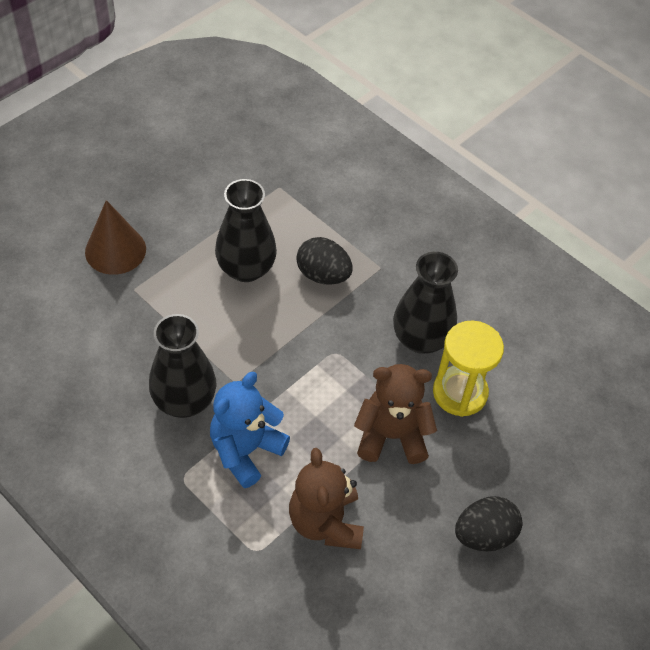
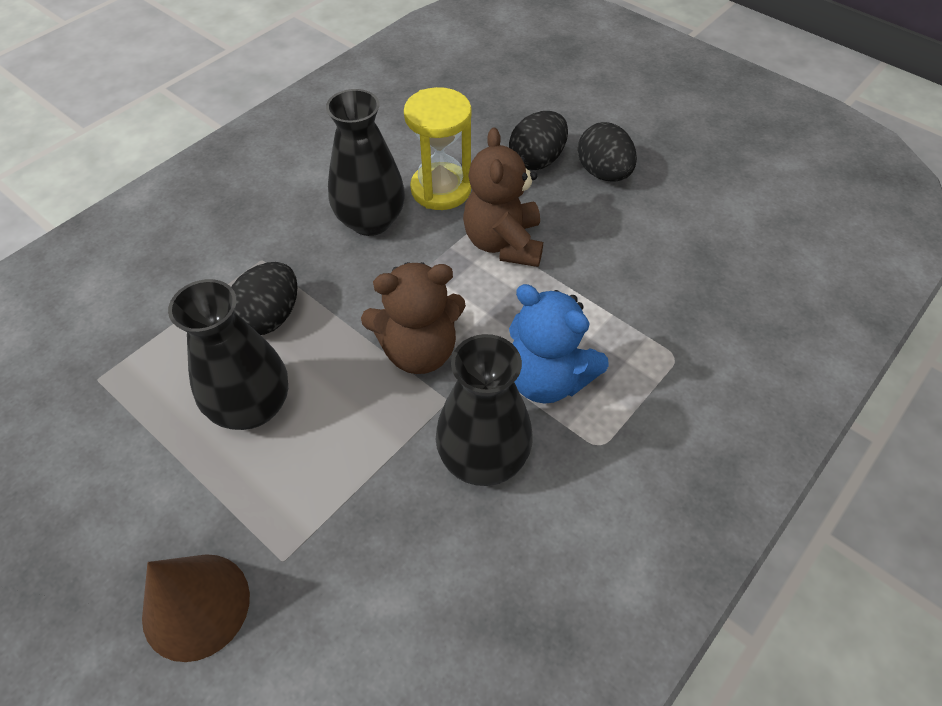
camera: 90 degrees left, 0 degrees up
(325, 522) = (622, 295): brown teddy bear -> brown teddy bear (419, 350)
(502, 477) = (537, 160): none -> black egg

